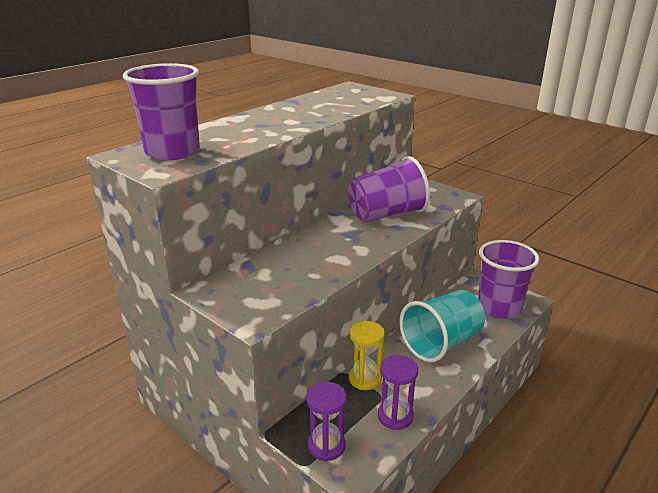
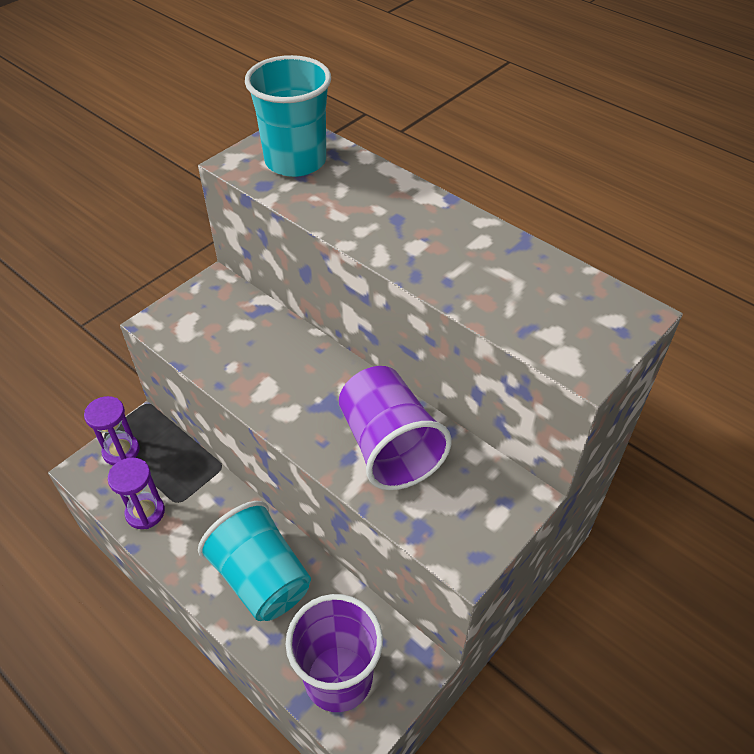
camera: 90 degrees right, 20 degrees up
(172, 152) = (295, 161): purple cup -> turquoise cup
(365, 378) = (207, 487): yellow hourglass -> none

